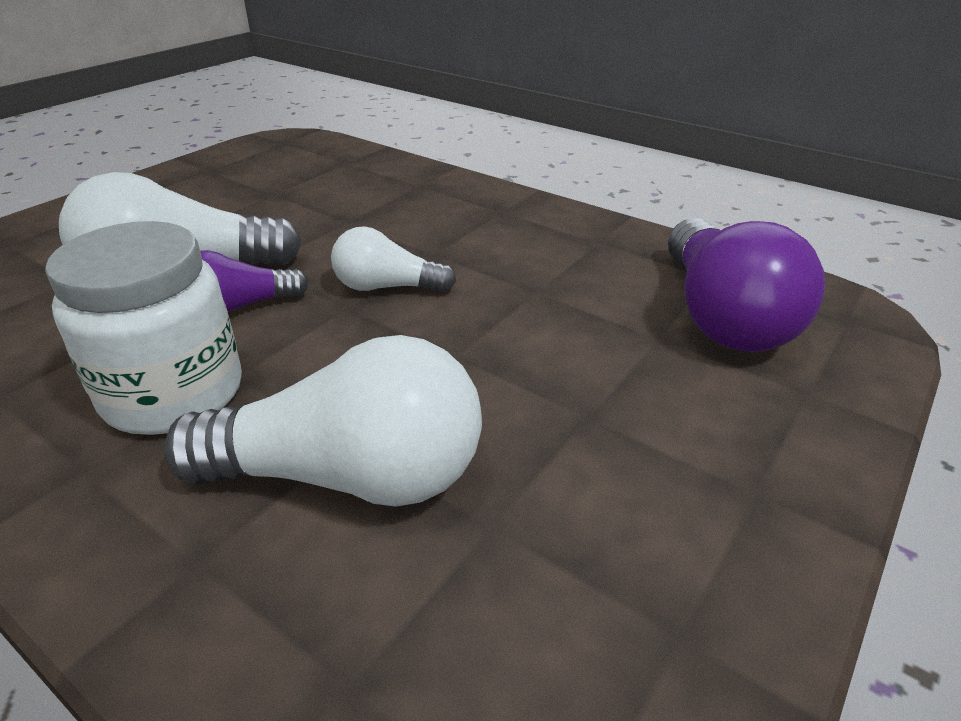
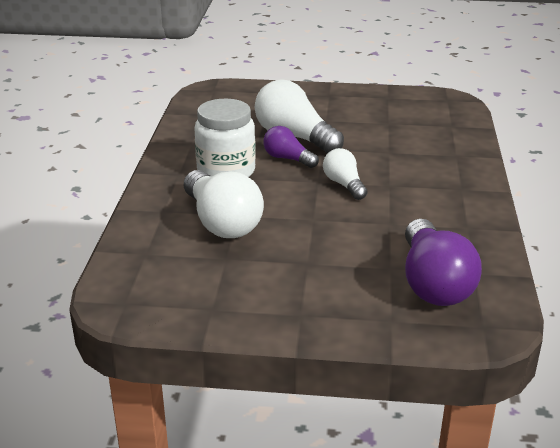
camera: 60 degrees right, 5 degrees down
(722, 316) = (433, 283): purple light bulb -> purple light bulb turned 60 degrees counterclockwise

